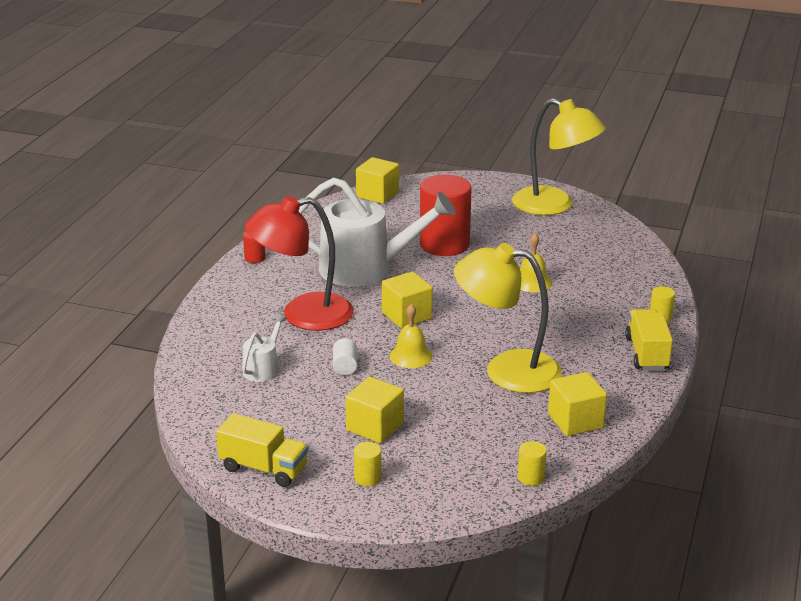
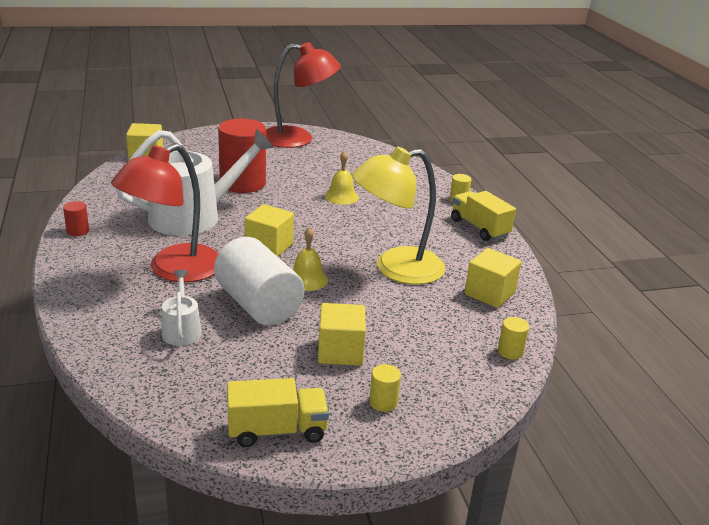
camera: 35 degrees left, 0 degrees up
(345, 366) = (258, 305): white cylinder -> white cylinder, size x2.43
(554, 205) = (298, 139): yellow lamp -> red lamp

